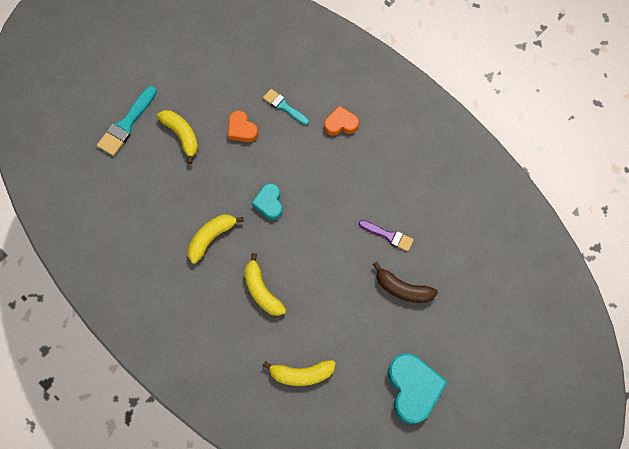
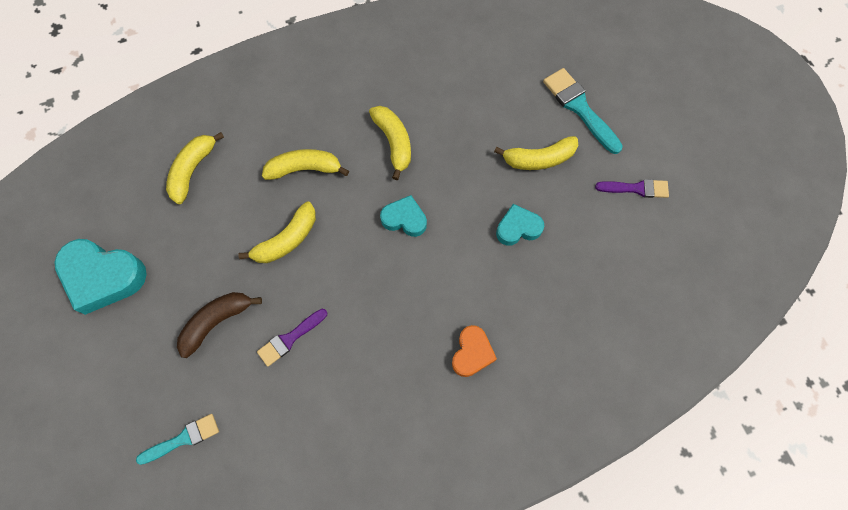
camera: 115 degrees right, 0 degrees up
(178, 69) = (636, 188): none -> purple brush
(242, 129) = (518, 228): orange heart -> turquoise heart
(284, 106) = (529, 292): turquoise brush -> turquoise brush (183, 439)
(322, 274) = (287, 240): none -> yellow banana

